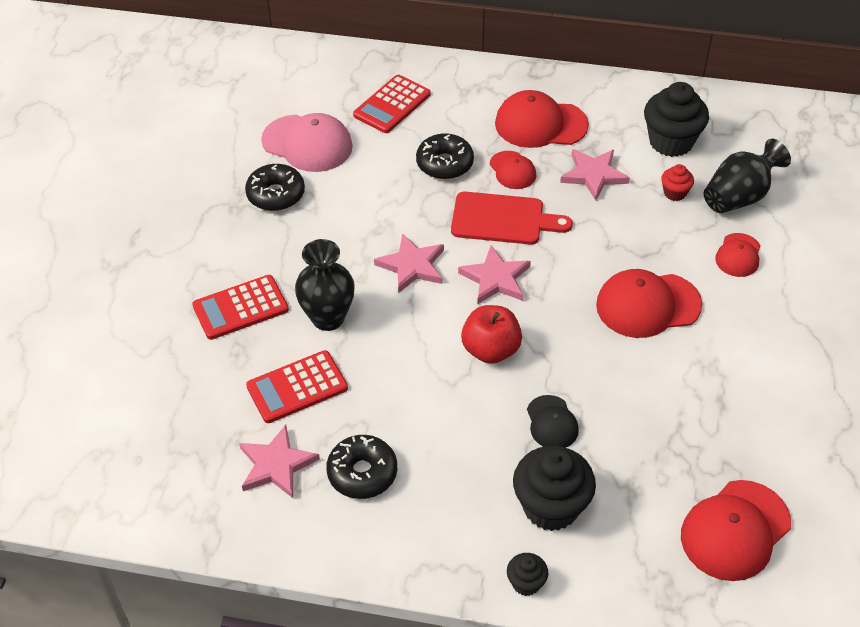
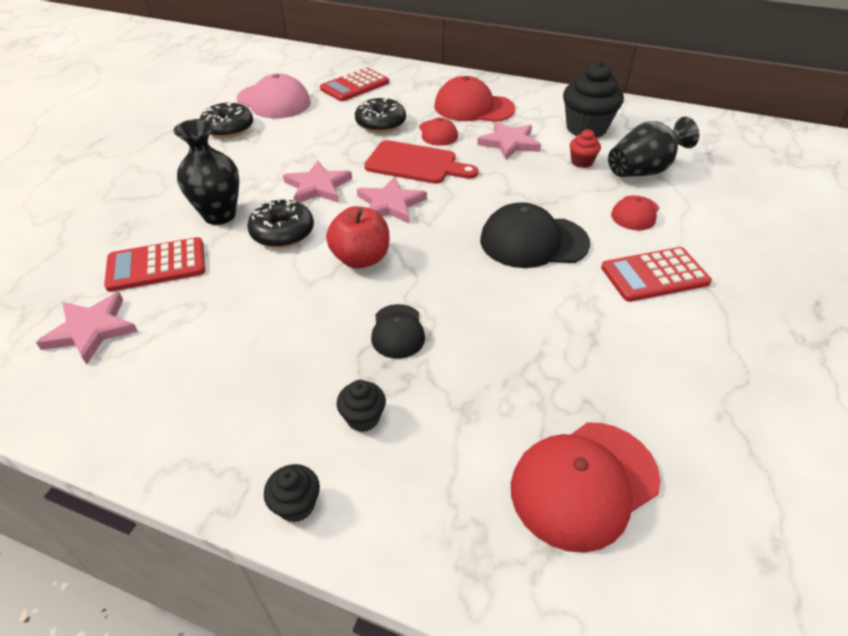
camera: 10 degrees right, 5 degrees down
(240, 308) = (147, 199): red calculator -> red calculator (654, 275)
(362, 473) = (173, 351): black donut -> black donut (282, 232)
(551, 507) = (363, 418): black cupcake -> black cupcake, size x0.49
(648, 305) = (533, 241): red cap -> black cap

